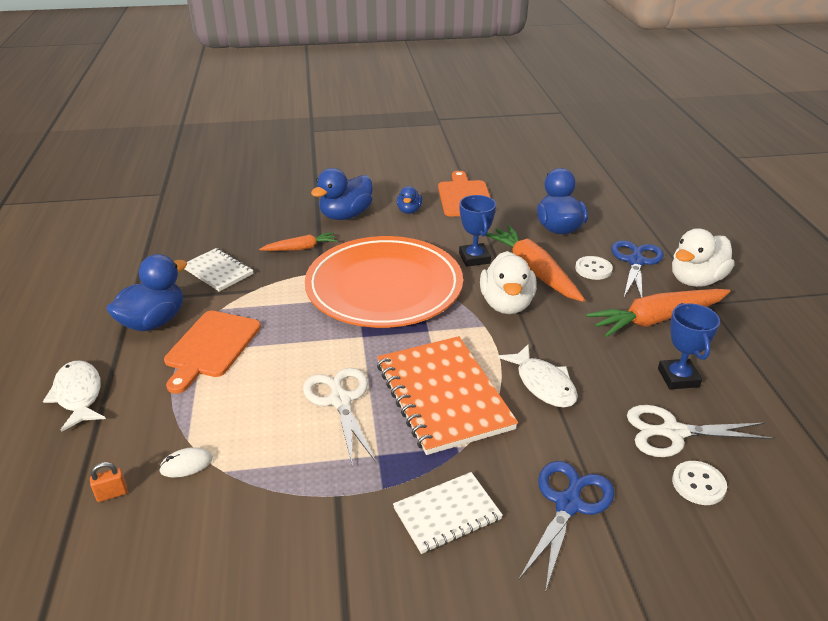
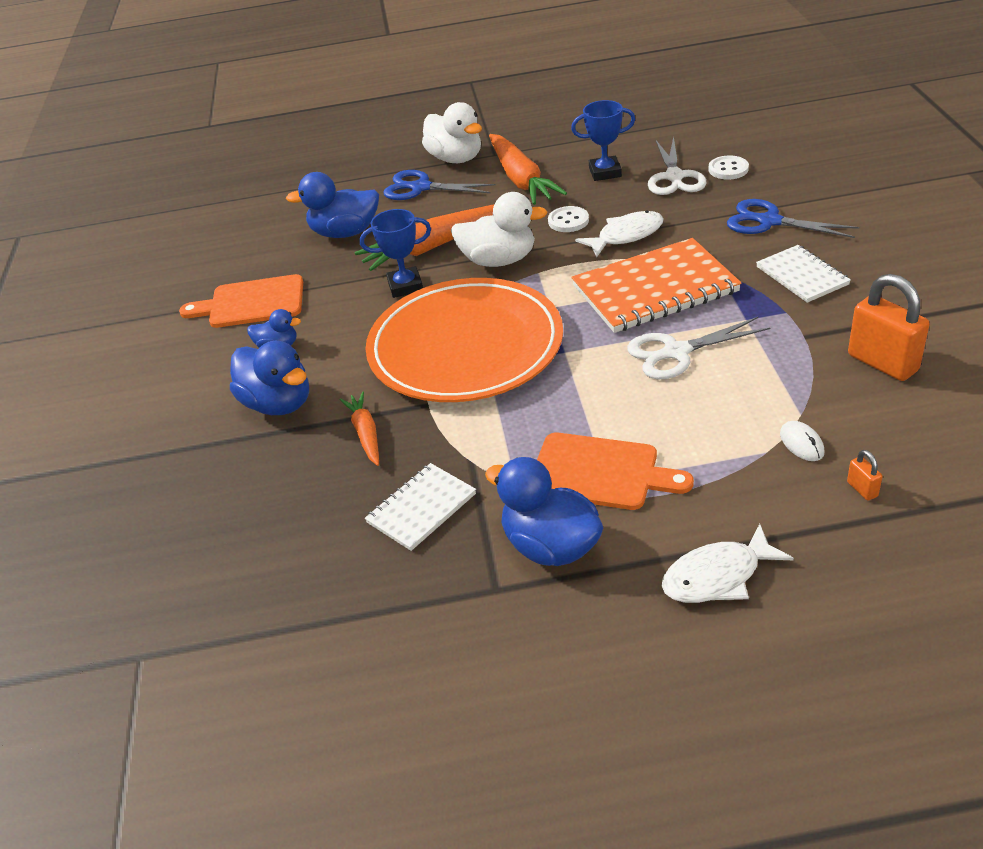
camera: 85 degrees left, 5 degrees up
(272, 551) = (882, 363): none -> orange padlock
(593, 269) = (433, 211): white button -> white button (568, 221)

